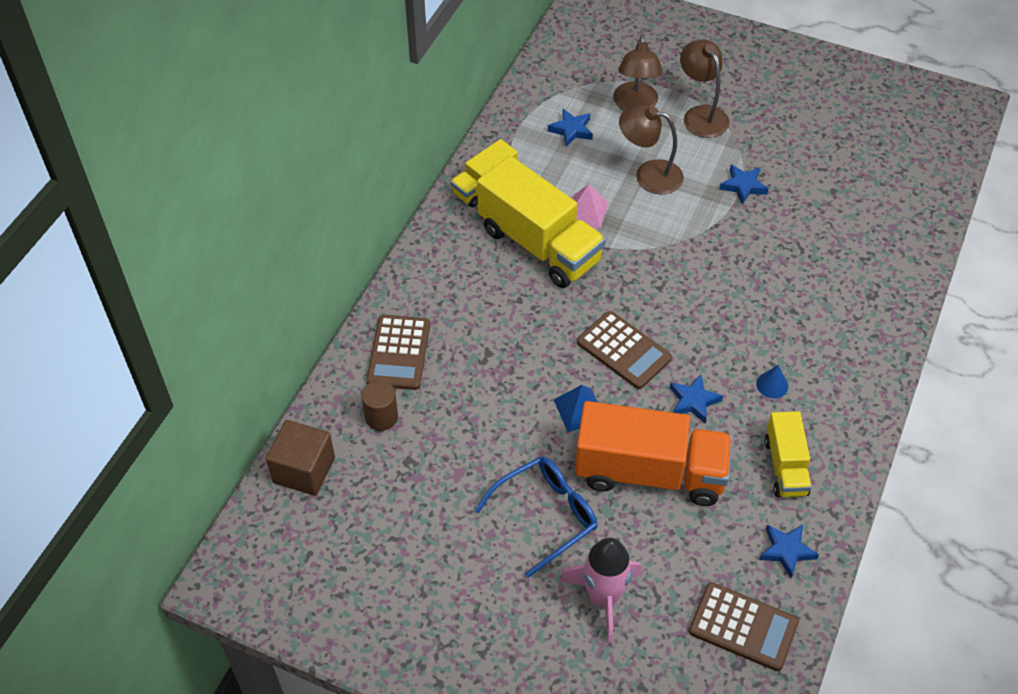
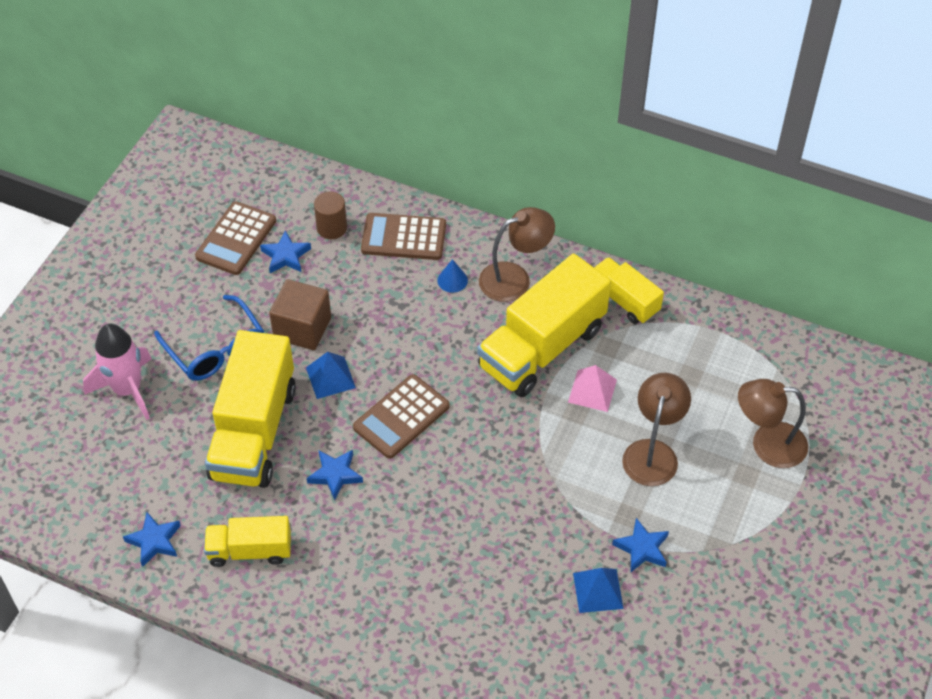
camera: 90 degrees right, 0 degrees up
(304, 470) = (280, 179): brown cube -> brown cube (302, 328)
(571, 130) = (717, 379): blue star -> blue star (286, 256)
(649, 472) = (254, 432): orange truck -> yellow truck
(701, 115) = (759, 513): brown lamp -> brown lamp (515, 278)
(743, 627) = (81, 497): brown calculator -> brown calculator (236, 239)
(772, 385) = (352, 549): blue cone -> blue cone (452, 280)
(786, 215) = (598, 590): none -> blue pyramid

